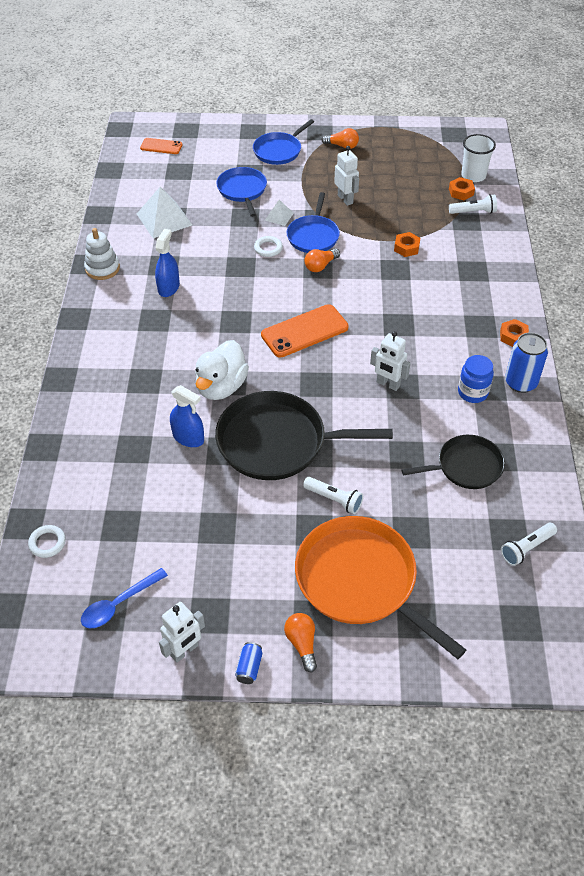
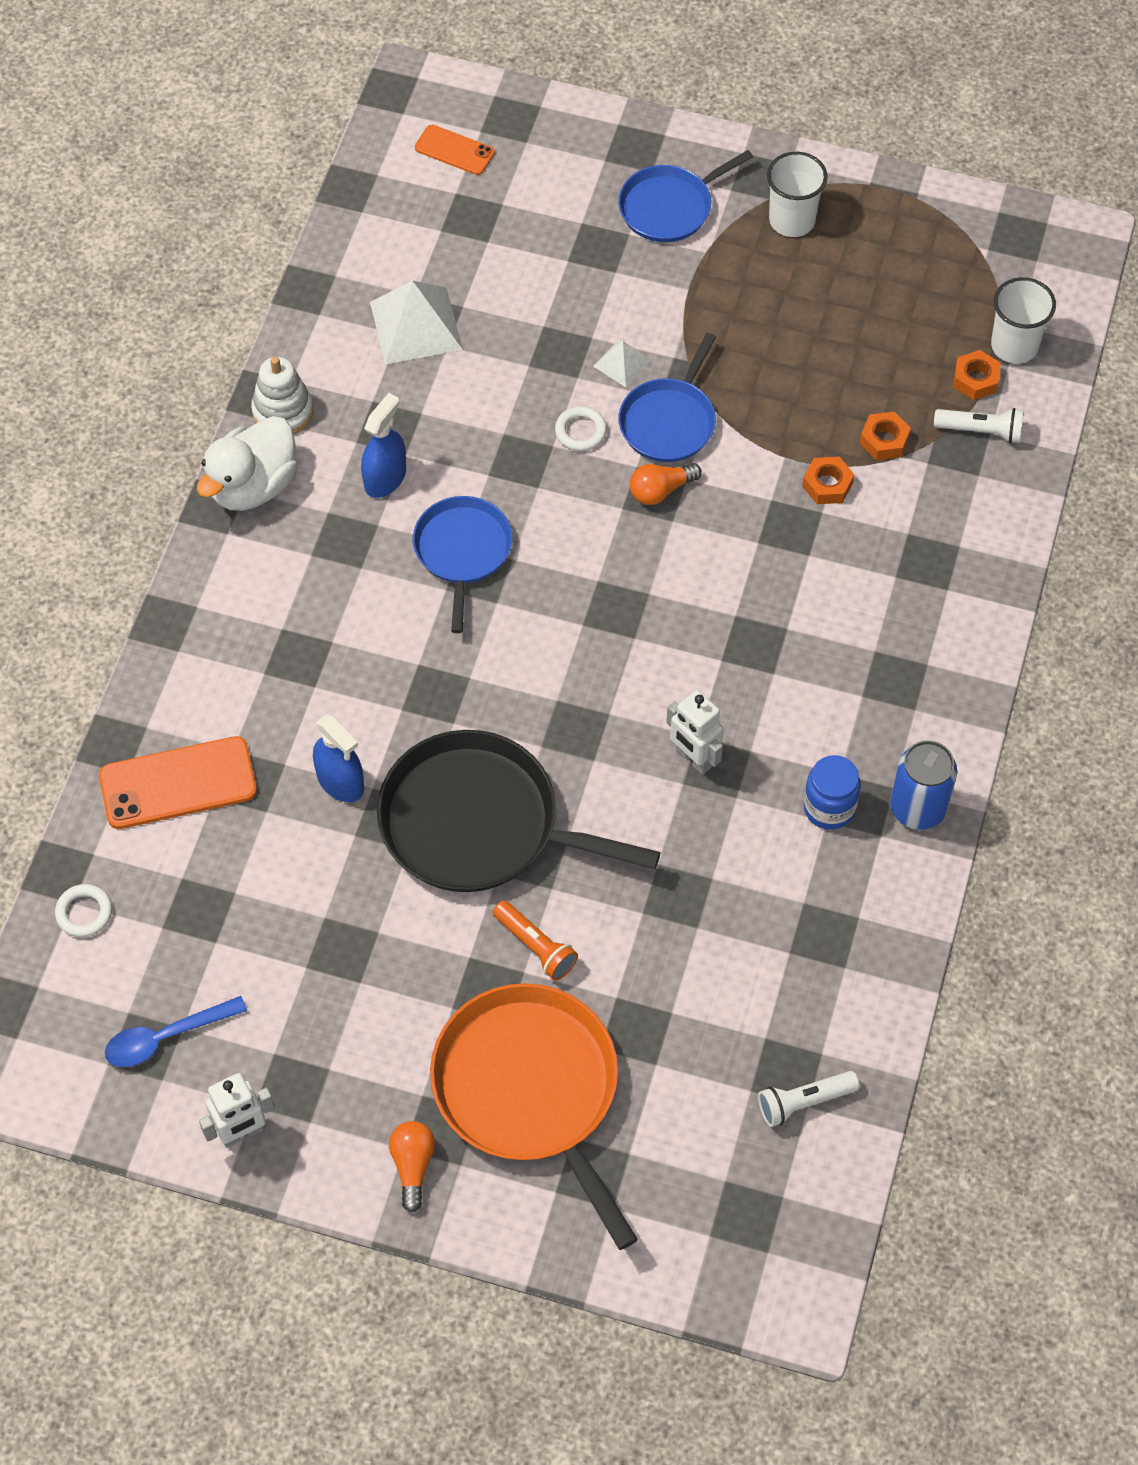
camera: 15 degrees right, 10 degrees up
(221, 387) = (419, 699): white duck -> white duck (253, 486)
(242, 190) = (573, 288): blue pan -> blue pan (462, 551)
(249, 667) = (326, 1181): blue can -> none
(304, 331) = (589, 622): orange phone -> orange phone (178, 784)
(334, 499) = (535, 946): white flashlight -> orange flashlight
(342, 146) = (792, 220): orange light bulb -> white cup
(345, 199) = (755, 350): white robot -> none
(466, 466) = (764, 940): black pan -> none
(513, 336) = (943, 714): orange nut -> orange nut (884, 440)

